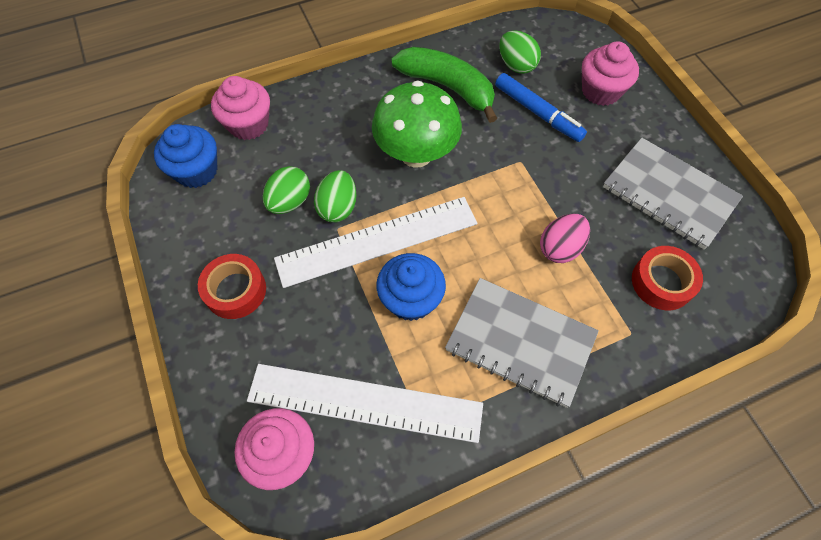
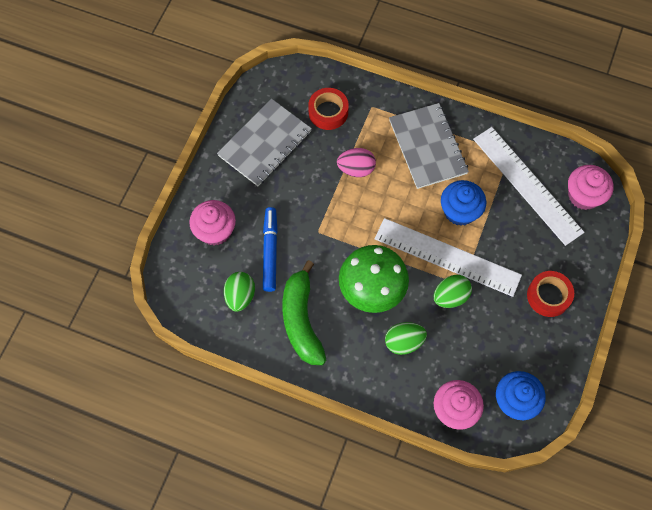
camera: 135 degrees left, 5 degrees up
(290, 202) = (475, 325): green egg -> green egg (404, 342)
(669, 194) = (265, 144): grey notebook -> grey notebook turned 45 degrees clockwise

